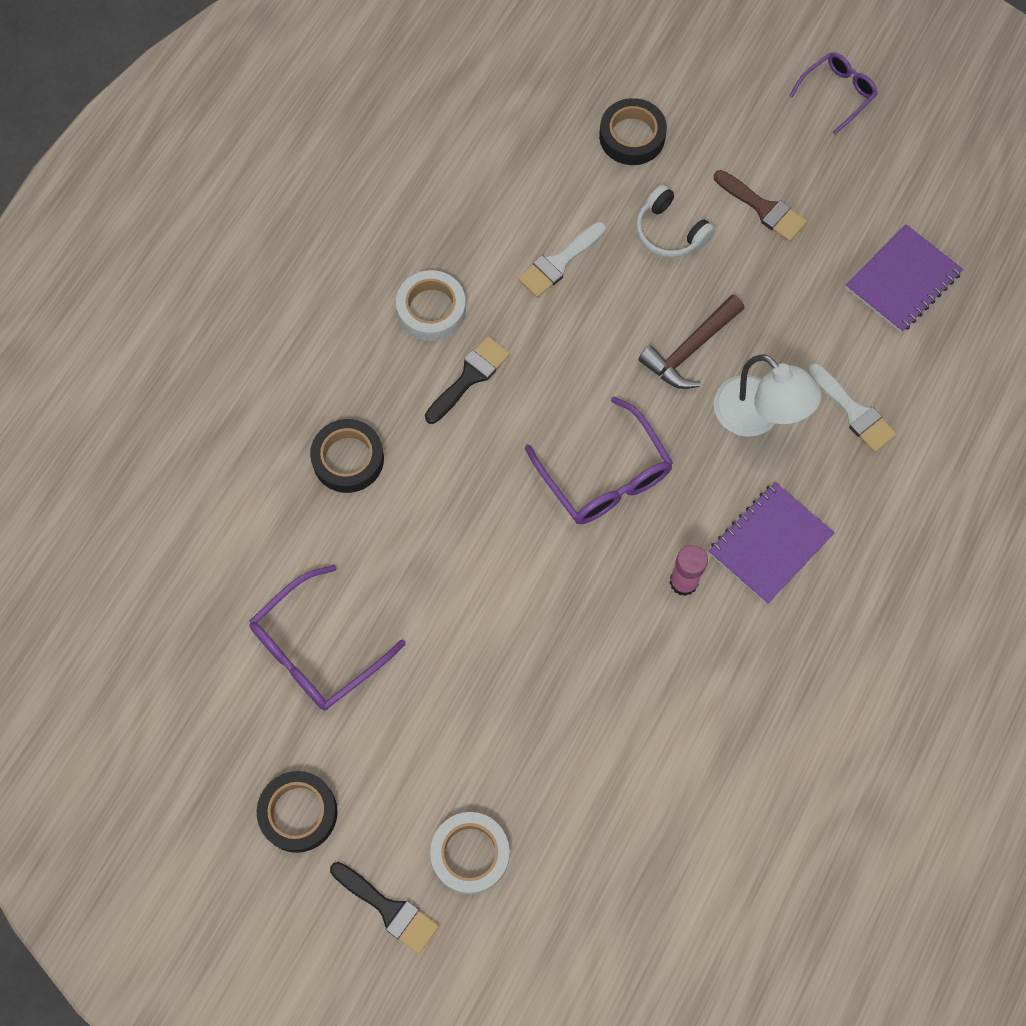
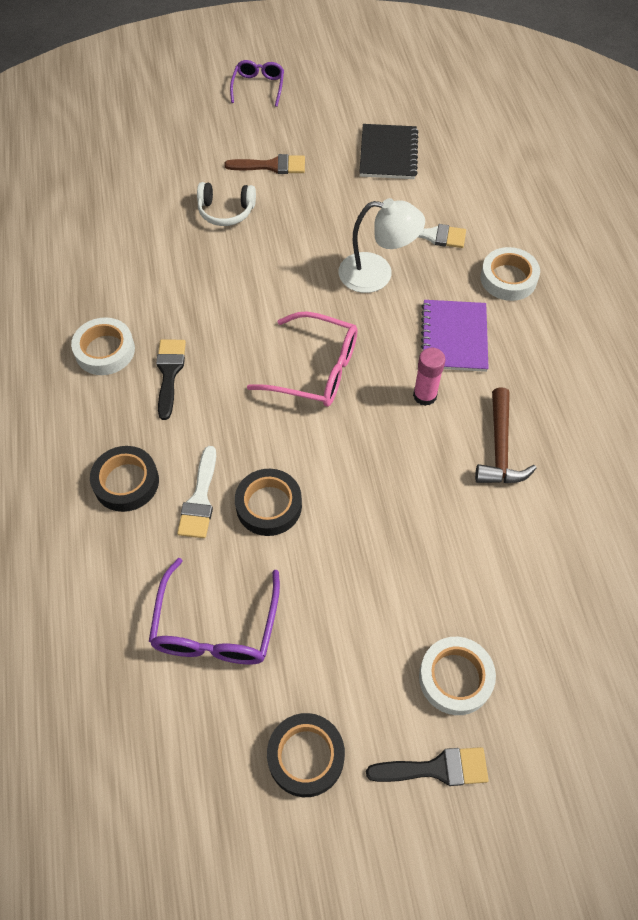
camera: 40 degrees left, 10 degrees down
(558, 263) = (169, 270): white brush -> white brush (200, 499)
(605, 476) = (316, 370): purple glasses -> pink glasses
(632, 136) = (153, 176): black tape -> black tape (269, 505)
(690, 349) = (300, 265): brown hammer -> brown hammer (500, 448)
(888, 522) = (508, 278): none -> white tape
(902, 280) = (388, 154): purple notebook -> black notebook

